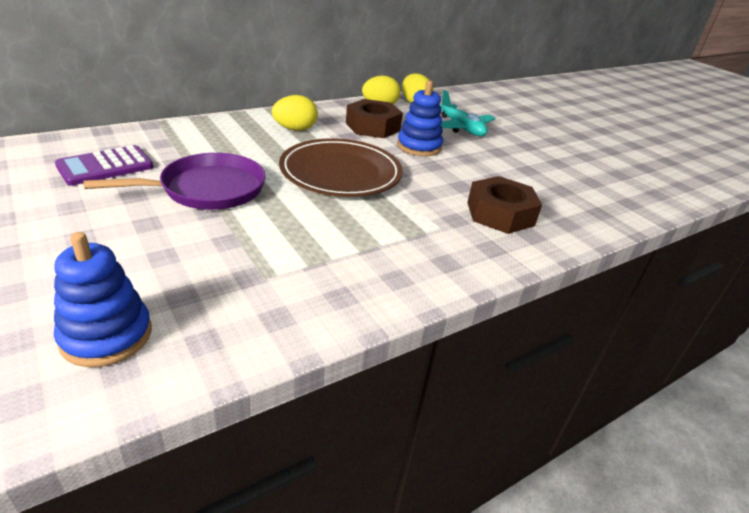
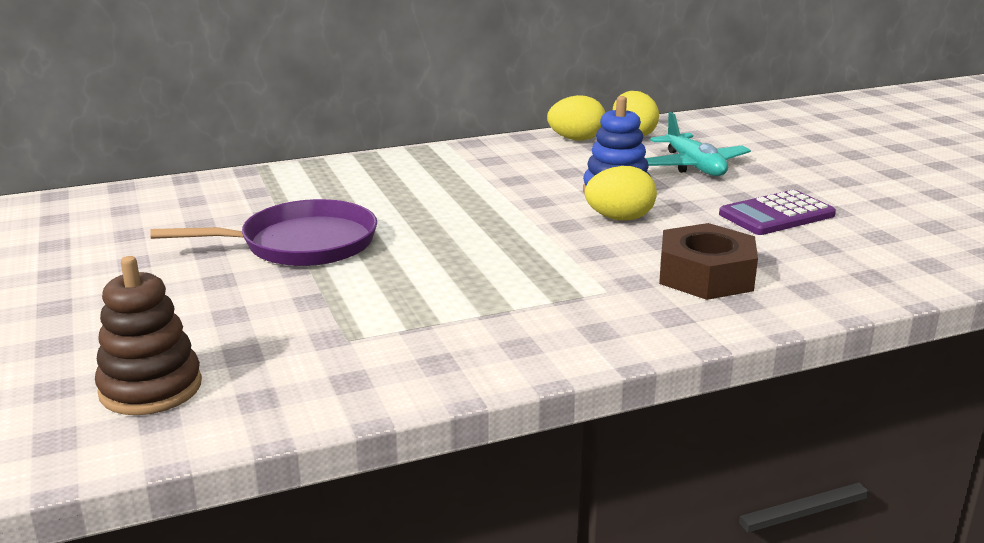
camera: 15 degrees right, 10 degrees down
(105, 166) = (181, 219): purple calculator -> purple calculator (776, 215)
(106, 336) = (151, 388): blue stacking toy -> brown stacking toy
(295, 129) = (439, 172): yellow egg -> yellow egg (619, 218)
(341, 173) = (486, 225): brown plate -> none
(372, 127) = (555, 167): brown nut -> none

